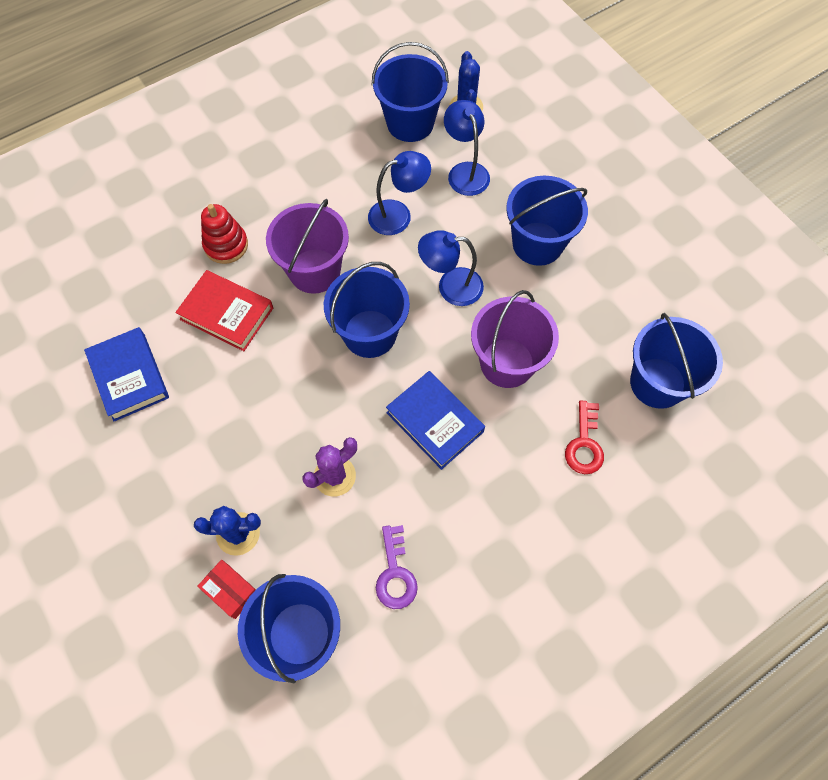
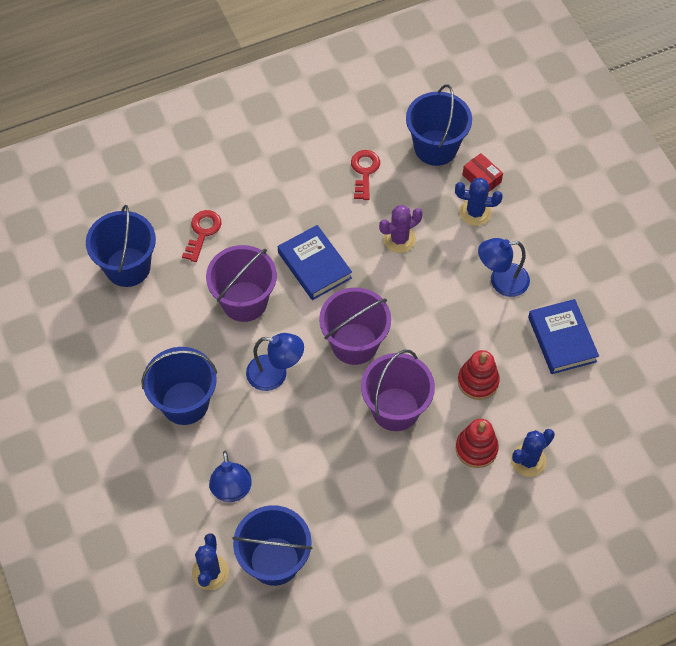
camera: 170 degrees left, 5 degrees down
(172, 242) = (528, 460): none -> blue cactus
(227, 313) = (478, 381): red book -> red stacking toy
(370, 333) = (354, 343): blue bucket -> purple bucket
(395, 574) = (364, 171): purple key -> red key
(398, 215) = (308, 454): blue lamp -> blue lamp (501, 281)

